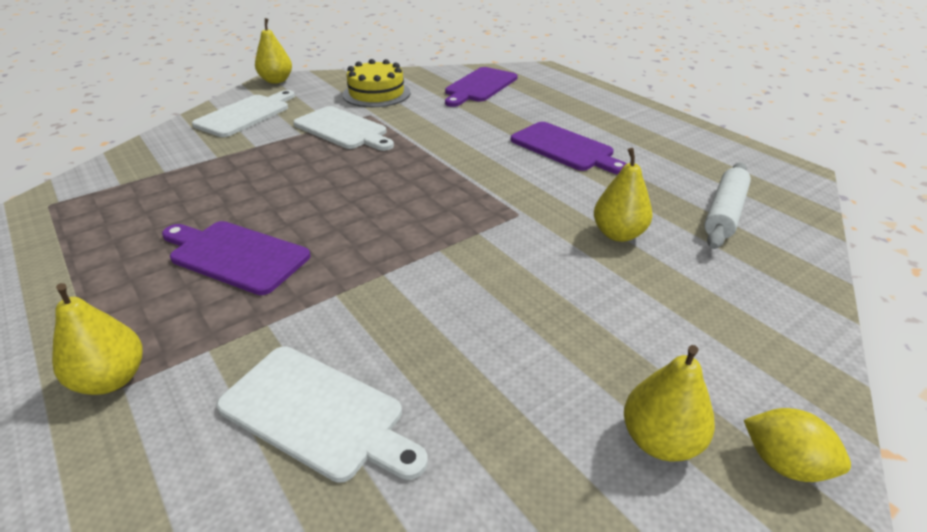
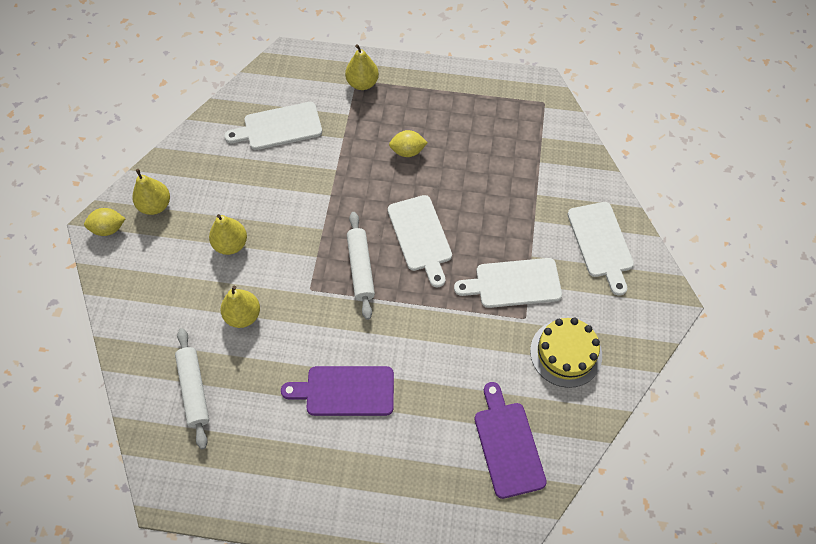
camera: 135 degrees right, 25 degrees up
(235, 255) = (407, 151): purple cutting board -> yellow lemon
(276, 81) = (667, 302): yellow pear -> yellow pear (231, 244)
(357, 188) = (420, 236): none -> white cutting board
(446, 200) = (361, 268): none -> white rolling pin

